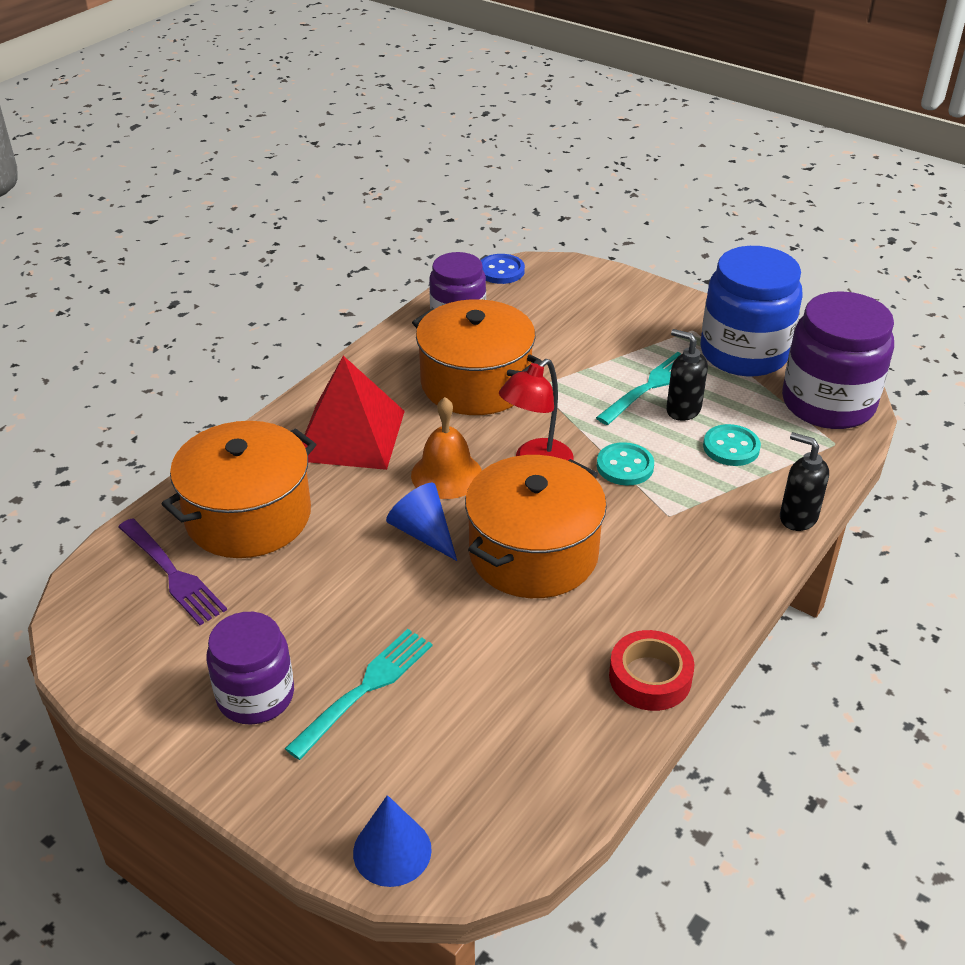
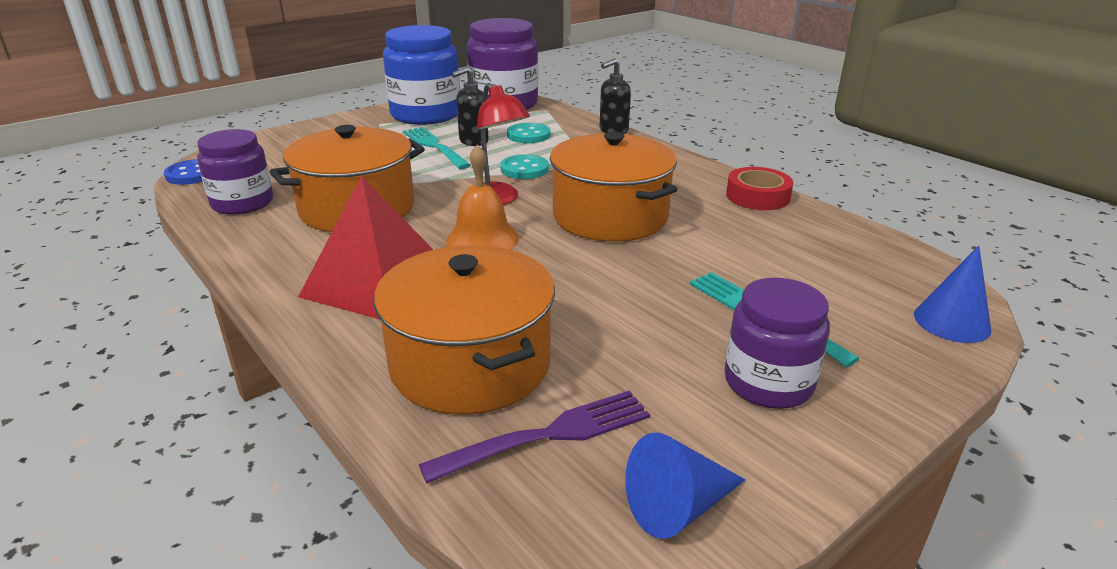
camera: 75 degrees left, 10 degrees down
(423, 532) = (558, 260): blue cone -> blue cone (678, 507)

